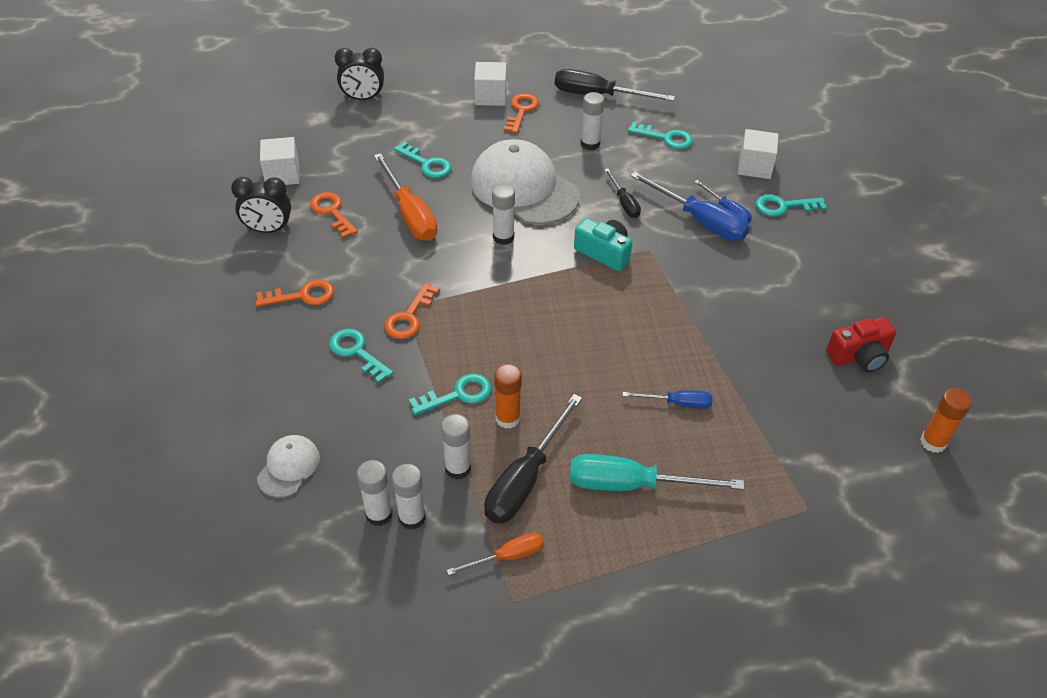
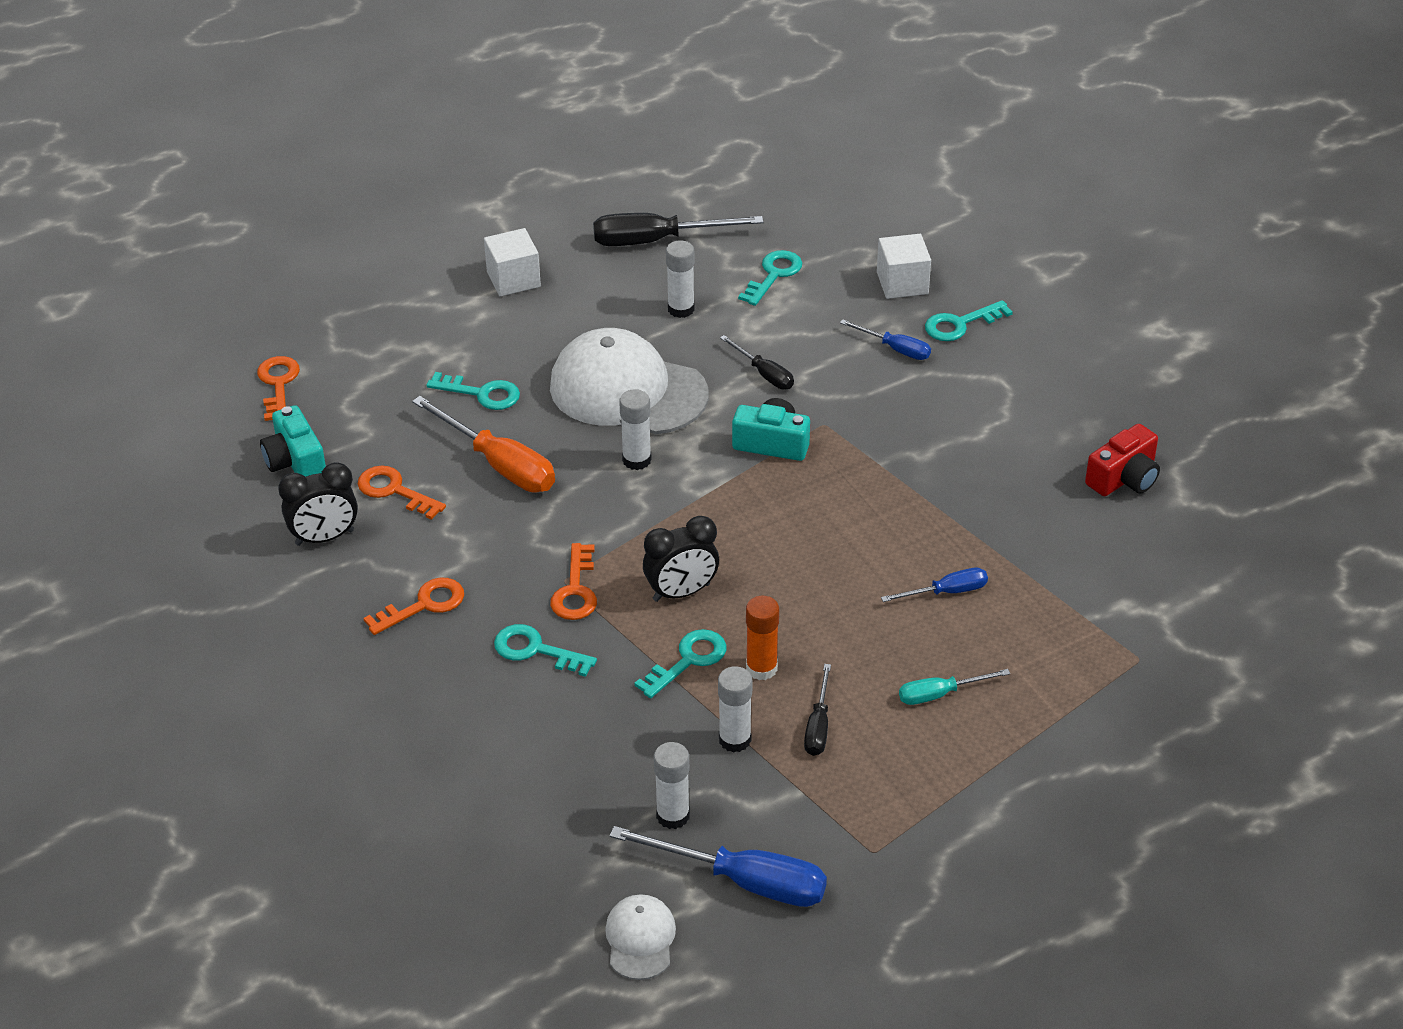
camera: 20 degrees left, 5 degrees down
(282, 174) = (295, 461): white cube -> turquoise camera
(289, 467) = (535, 801): white cap -> white cap (640, 939)
(363, 98) = (339, 328): black clock -> black clock (681, 592)
(412, 518) = (713, 807): white glue stick -> none
(507, 556) = (842, 811): orange screwdriver -> none
(521, 111) = (566, 288): orange key -> orange key (278, 384)
(525, 479) = (818, 726): black screwdriver -> black screwdriver, size x0.55
(632, 484) = (940, 694): turquoise screwdriver -> turquoise screwdriver, size x0.55
(666, 138) = (773, 275): turquoise key -> turquoise key turned 60 degrees counterclockwise
(699, 221) = (868, 371): blue screwdriver -> blue screwdriver (743, 881)
(933, 442) = (1241, 548): orange glue stick -> none

